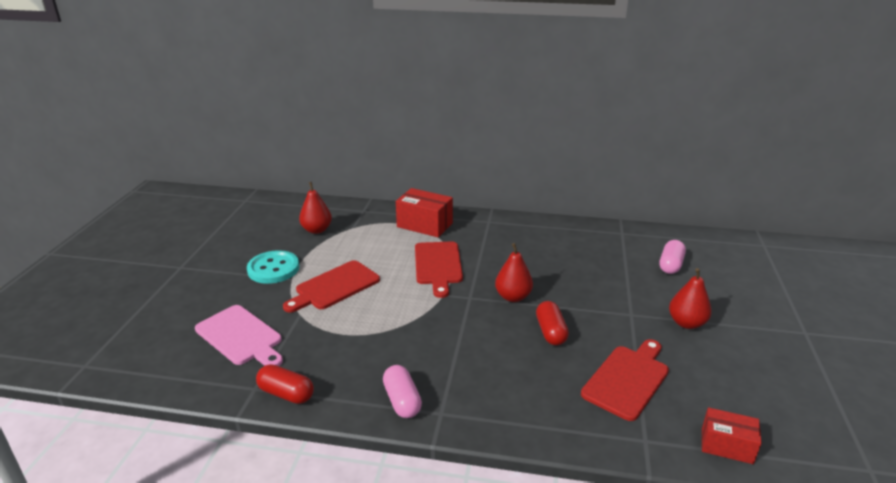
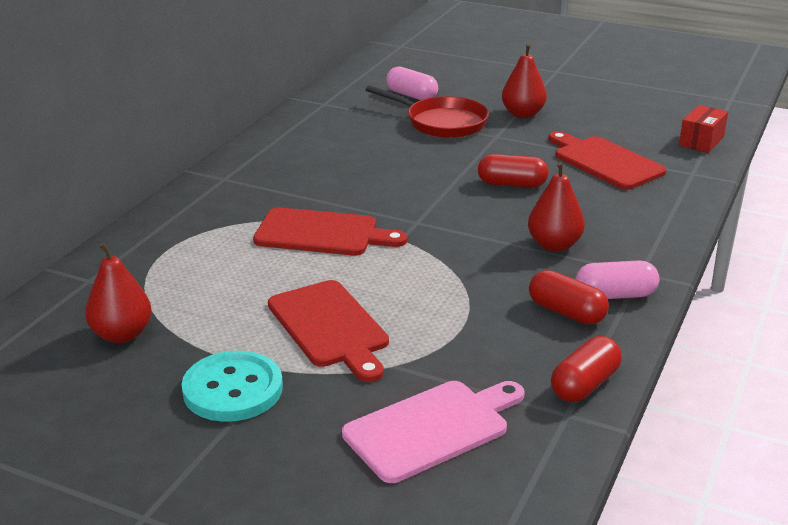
camera: 75 degrees left, 0 degrees up
(372, 378) = (566, 312): none -> red capsule
(424, 225) = (192, 229): red box -> none
(513, 297) = (430, 194): red pear -> red pear (554, 245)
(633, 285) = (441, 123): none -> red pan

